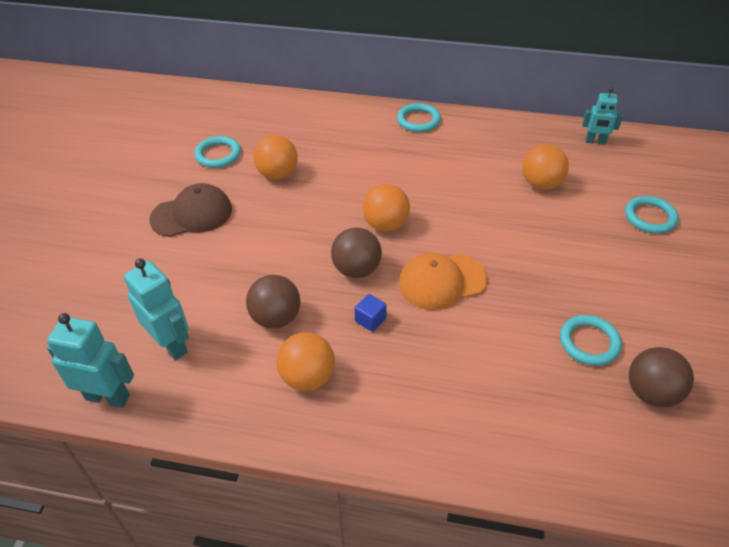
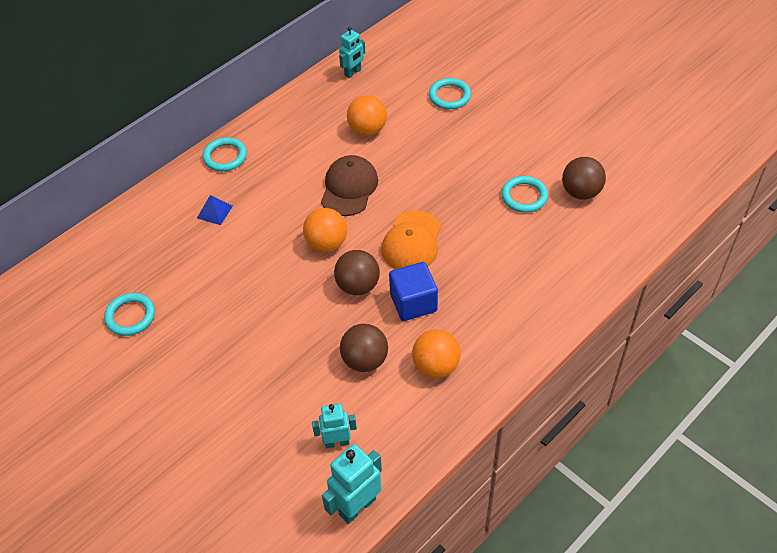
camera: 55 degrees left, 5 degrees up
(171, 344) = (337, 442): turquoise robot -> turquoise robot, size x0.65
(192, 214) = (194, 369): brown cap -> brown cap (349, 188)
(277, 174) = (200, 284): orange ball -> none
(357, 144) = (214, 212): none -> blue pyramid
(370, 320) = (413, 302): blue cube -> blue cube, size x1.90

